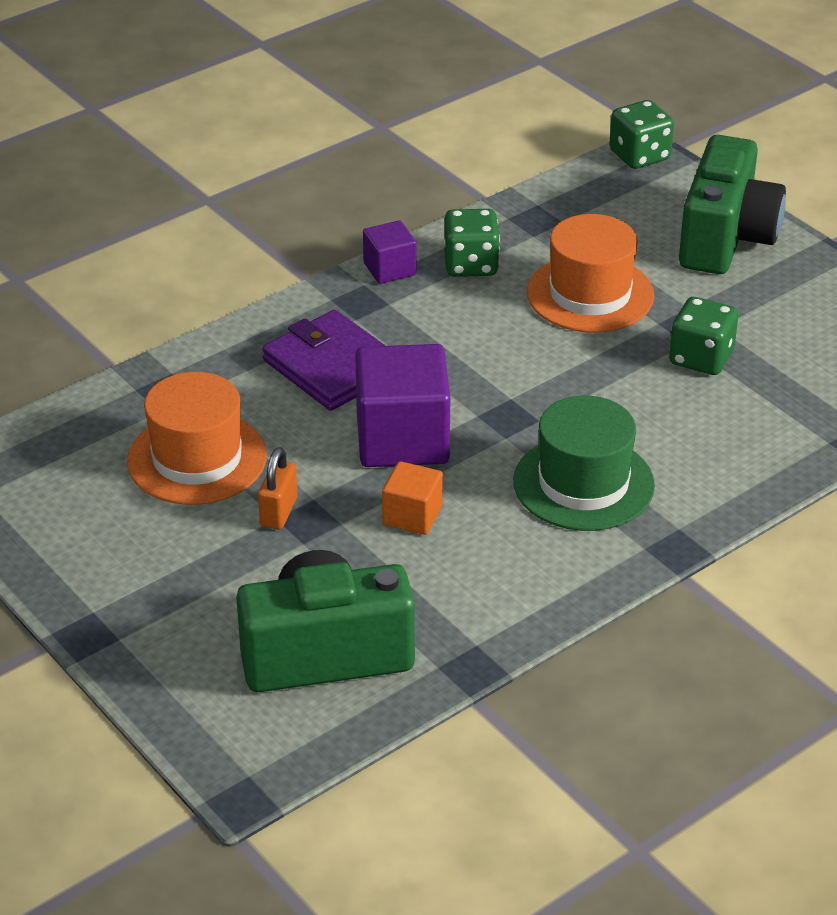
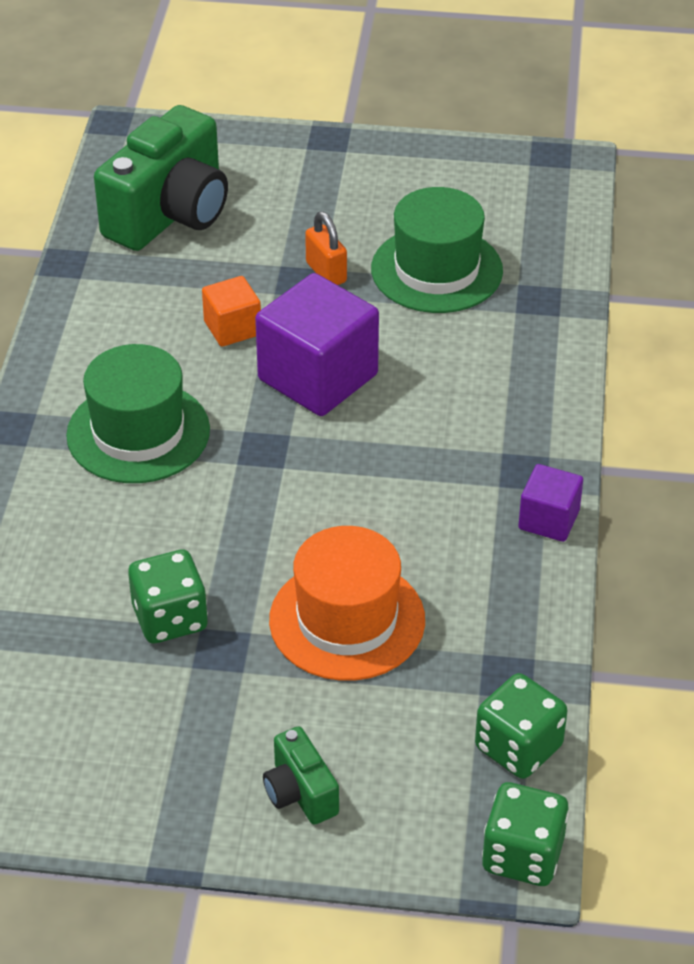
camera: 135 degrees right, 5 degrees up
(197, 458) = (436, 270): orange hat -> green hat
(332, 366) = (454, 398): purple wallet -> none
(471, 264) = (490, 576): green dice -> green dice (518, 747)
(726, 239) = (300, 793): green camera -> green camera, size x0.47

